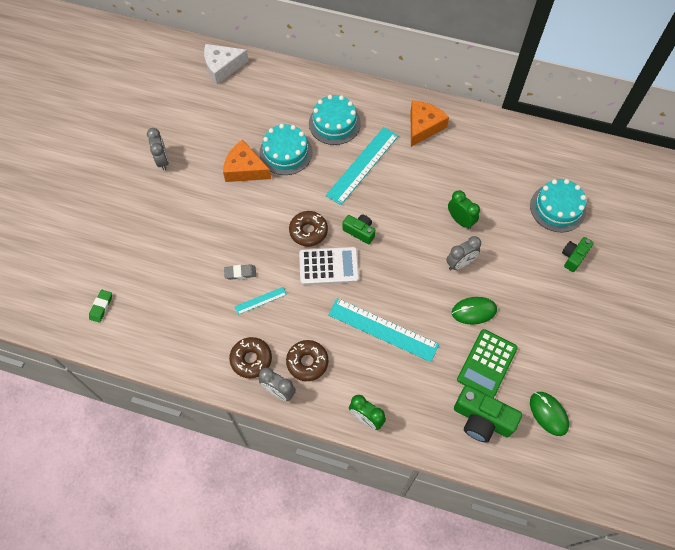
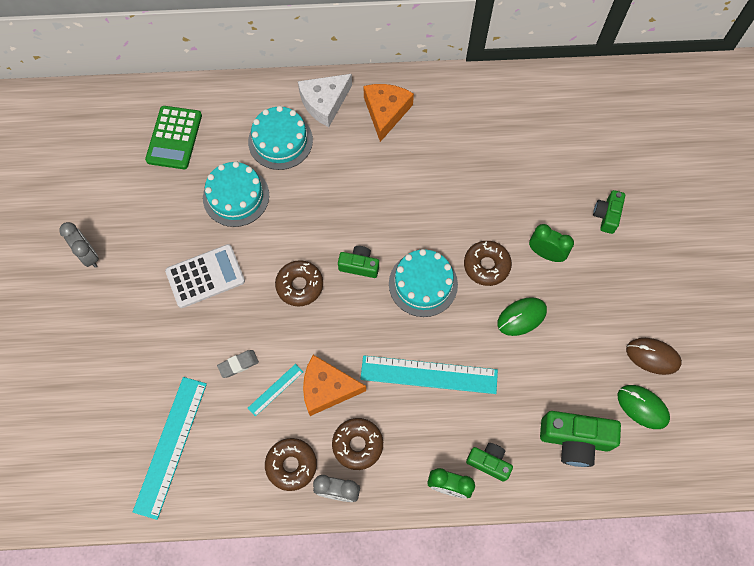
camera: 20 degrees left, 5 degrees up
(101, 307) = (85, 466): green eraser -> none
(222, 67) = (117, 111): white cheese -> white cheese (324, 103)
(245, 169) = (194, 233): orange cheese -> orange cheese (327, 388)
(329, 266) = (339, 320): white calculator -> white calculator (205, 276)
(363, 165) = (333, 183): turquoise ruler -> turquoise ruler (171, 446)
(405, 412) = (489, 462): none -> green camera
(460, 220) = (468, 214): green clock -> green clock (545, 253)
(460, 263) = (486, 265): grey clock -> brown donut
(487, 364) = (557, 373): green calculator -> green calculator (174, 138)
(557, 208) = (570, 163): turquoise cake -> turquoise cake (423, 284)
(572, 377) = (652, 356): none -> brown mouse

